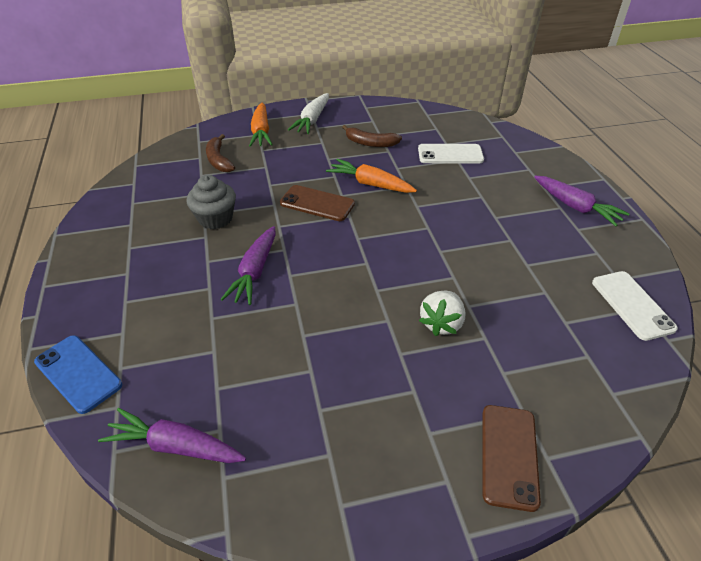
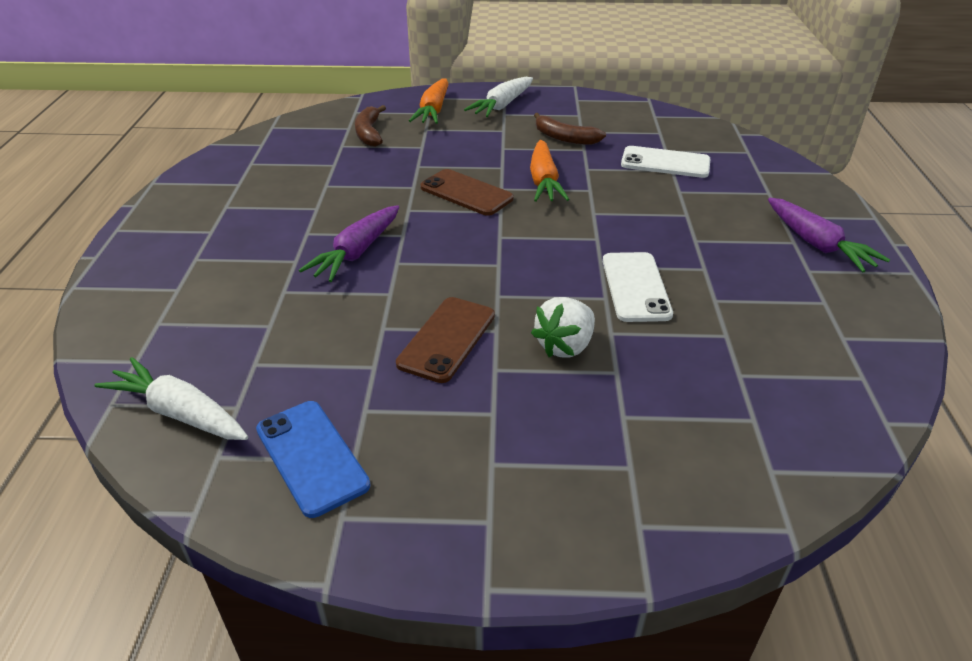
camera: 15 degrees right, 5 degrees down
(78, 373) = (111, 320): blue phone -> blue phone (312, 457)
(175, 446) = (180, 413): purple carrot -> white carrot
(215, 218) = (337, 191): grey cupcake -> none
(370, 184) = (543, 181): orange carrot -> orange carrot turned 135 degrees counterclockwise
(509, 455) = (586, 511): brown phone -> brown phone (447, 339)
(632, 305) = (849, 371): white phone -> white phone (635, 287)

